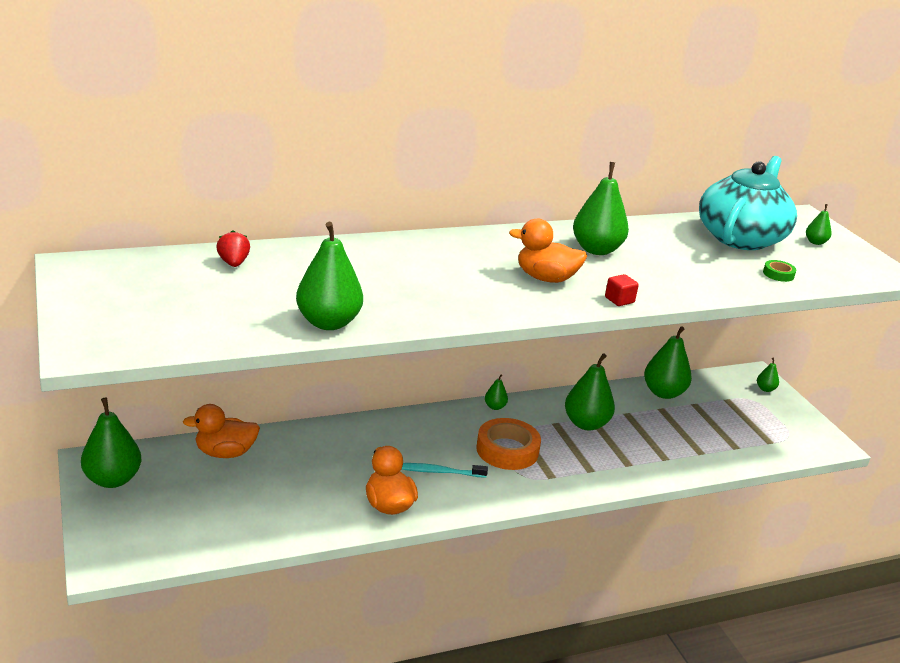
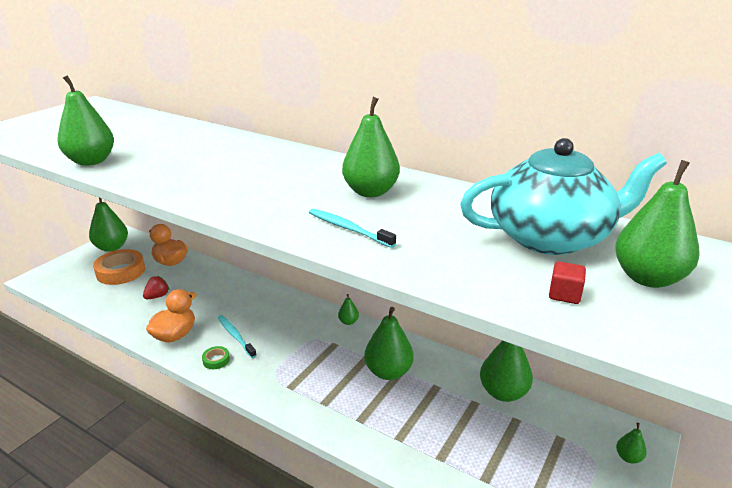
camera: 55 degrees right, 0 degrees up
(233, 263) = (144, 122): red strawberry -> red strawberry (157, 296)
(507, 450) = (299, 352): orange tape -> orange tape (121, 271)
(546, 278) = (275, 192): orange duck -> none
(619, 300) = (282, 227): red cube -> red cube (564, 294)
(652, 282) = (348, 228): none -> turquoise toothbrush
(778, 274) = (502, 280): green tape -> green tape (216, 360)
(815, 242) = (648, 278): green pear -> green pear, size x2.09

